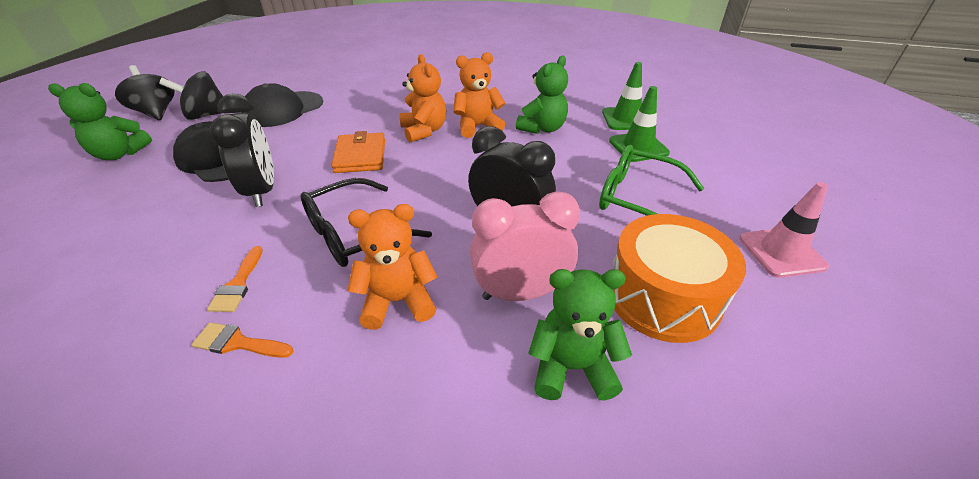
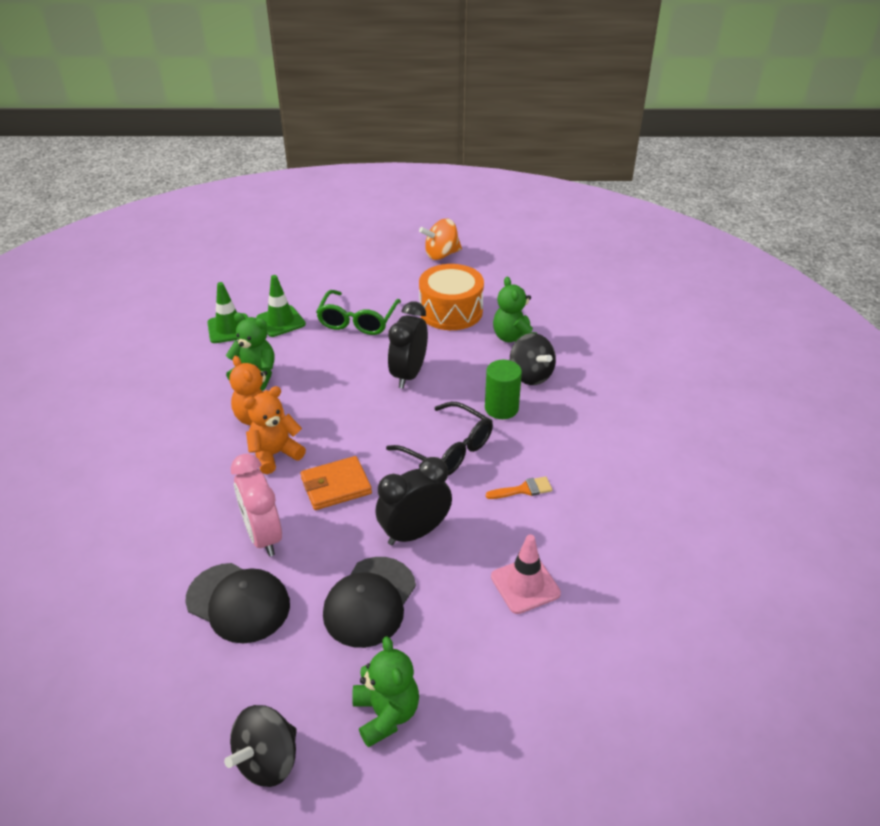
camera: 105 degrees left, 0 degrees up
(206, 115) = (267, 684): black spinning top -> black spinning top (530, 375)
(238, 343) = (565, 465): orange brush -> none
(398, 301) = (501, 408): orange teddy bear -> green cylinder
(520, 293) = (471, 361): pink clock -> pink clock (263, 536)
(781, 252) = (396, 271): pink traffic cone -> pink traffic cone (525, 585)
(865, 322) = (441, 255): none -> orange spinning top

